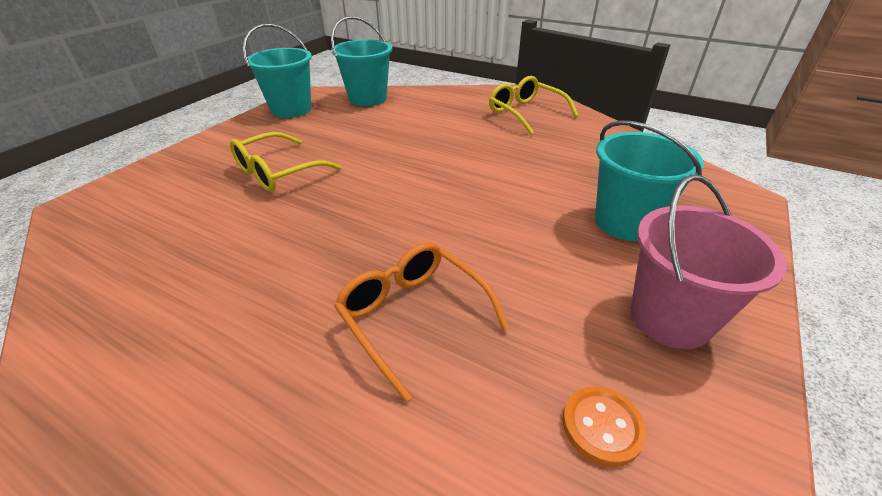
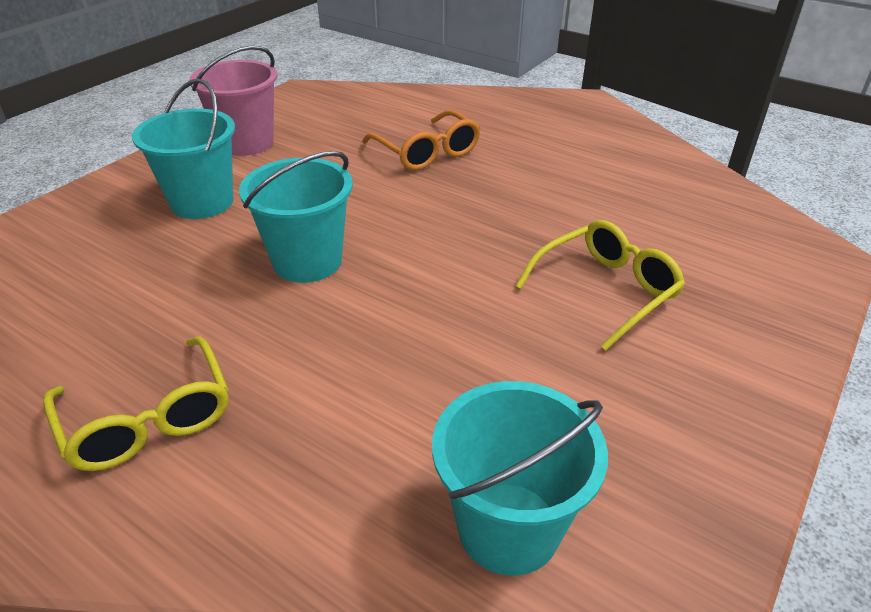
camera: 175 degrees left, 0 degrees up
(291, 109) = (689, 483): turquoise bucket -> turquoise bucket (307, 261)
(602, 426) = (332, 111): orange button -> none

